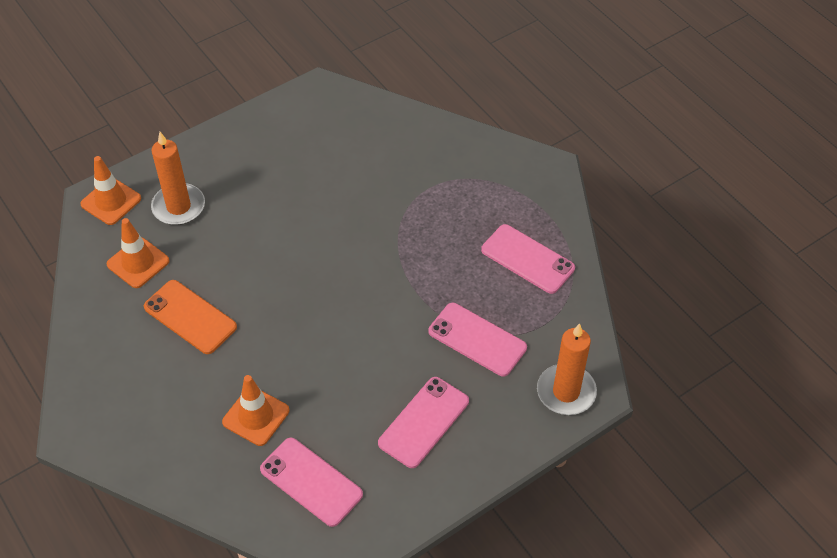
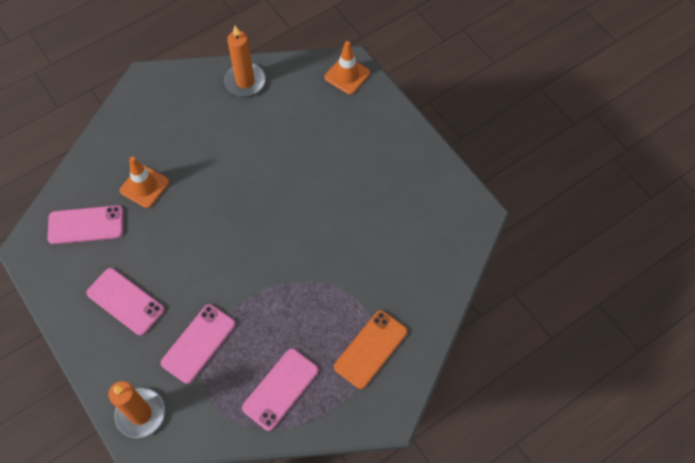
camera: 90 degrees right, 10 degrees up
(138, 263) = (287, 99): orange traffic cone -> none
(178, 207) = (342, 120): orange candle -> orange candle (245, 81)
(190, 317) = (235, 137): orange phone -> orange phone (371, 349)
(311, 482) = (86, 225): pink phone -> pink phone turned 45 degrees clockwise

